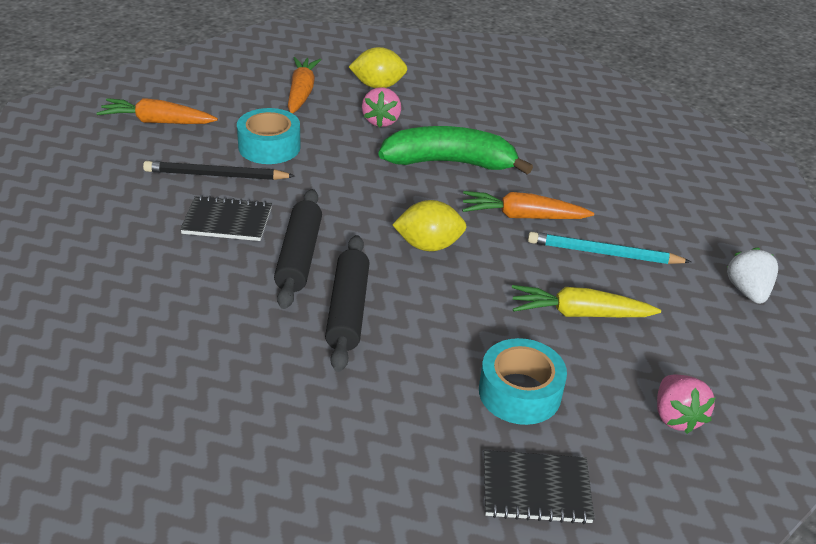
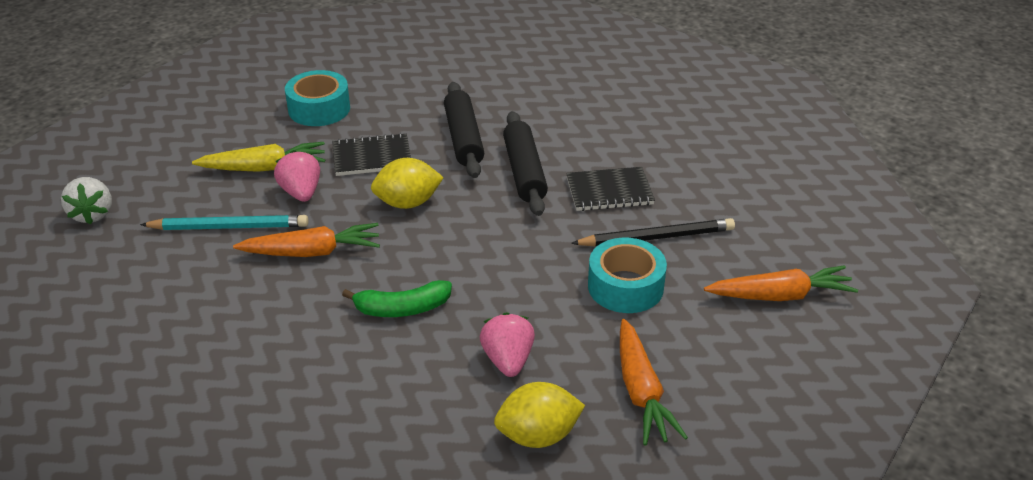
camera: 170 degrees right, 0 degrees up
(450, 163) = (402, 308): green banana -> green banana, size x0.58
(536, 489) = (310, 65): black notebook -> black notebook (372, 157)
(676, 417) = (203, 113): pink strawberry -> pink strawberry (301, 193)

